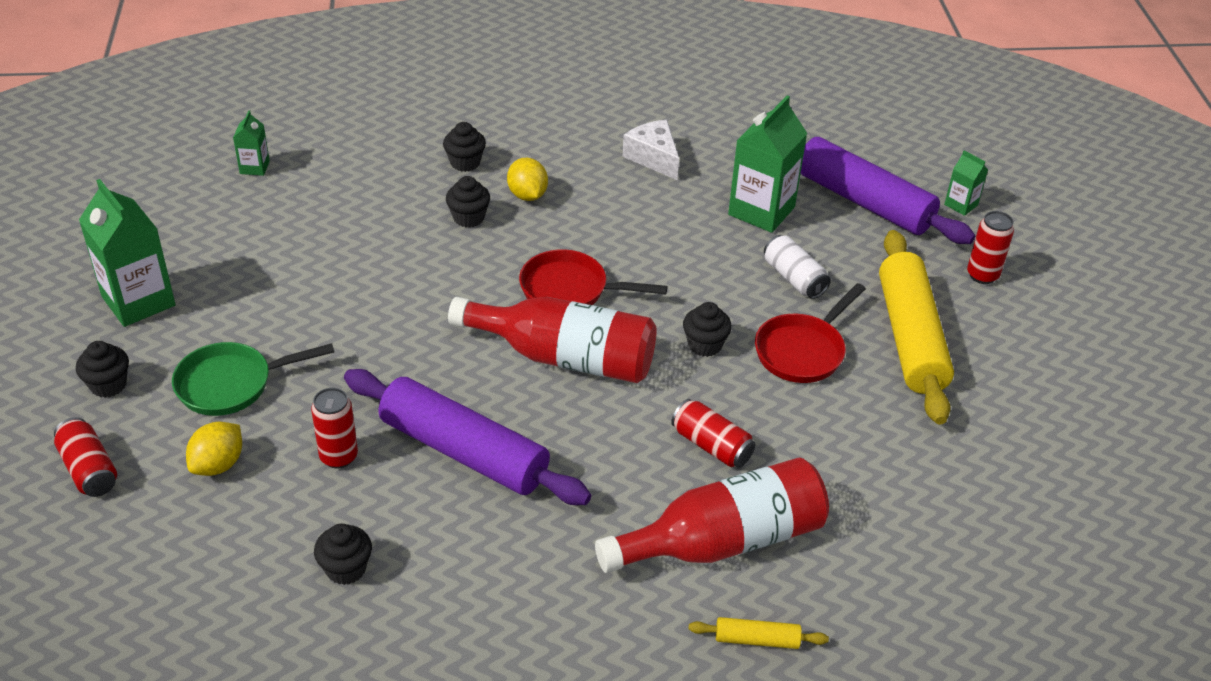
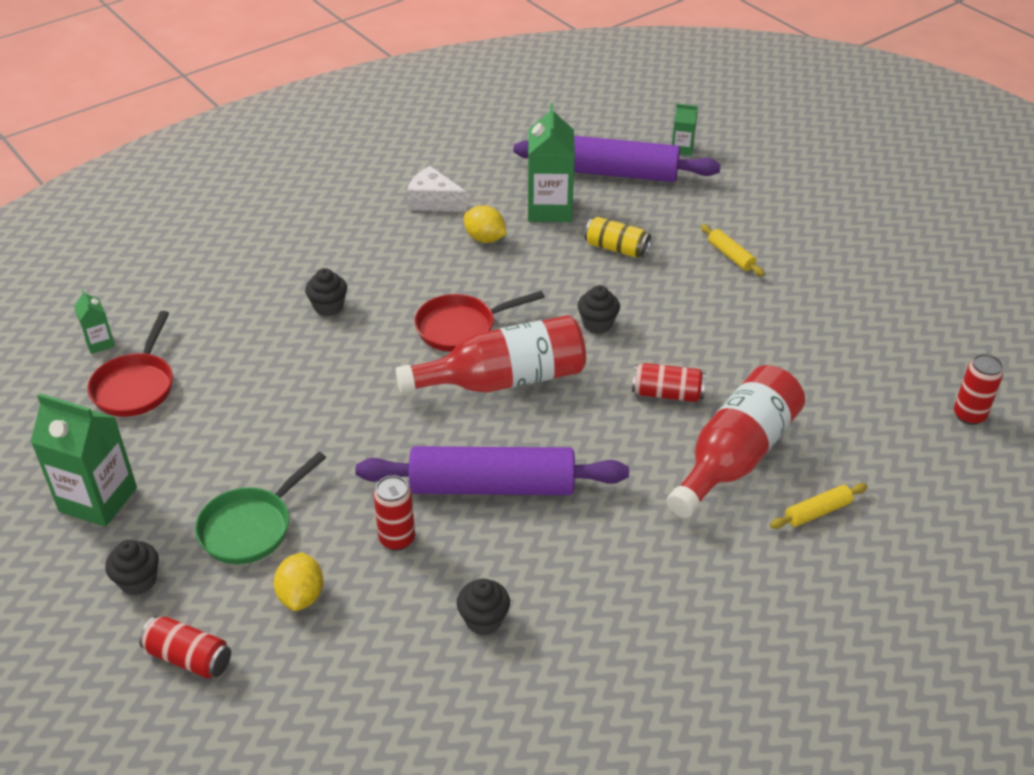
camera: 30 degrees left, 0 degrees up
(465, 163) = (285, 265): black cupcake -> none
(527, 195) = (360, 270): yellow lemon -> yellow lemon (485, 239)
(794, 278) = (616, 248): white can -> yellow can
(802, 351) = (668, 298): red pan -> red pan (136, 386)
(910, 337) = (730, 256): yellow rolling pin -> yellow rolling pin, size x0.42
(982, 275) = (739, 192): red can -> red can (969, 415)

